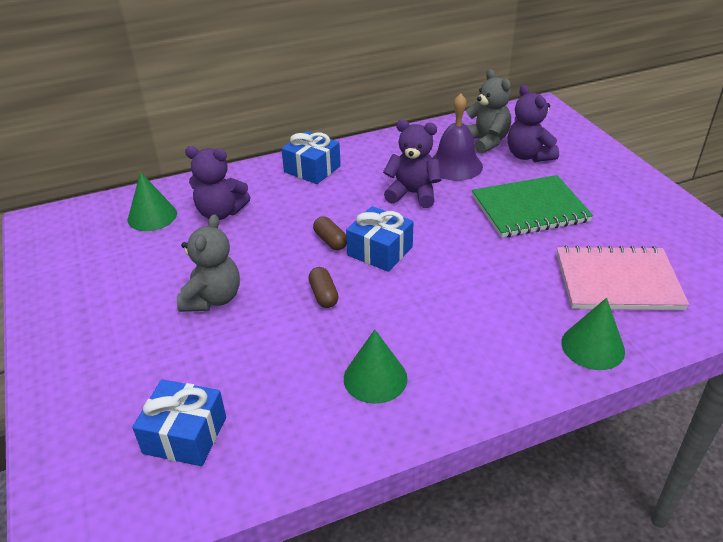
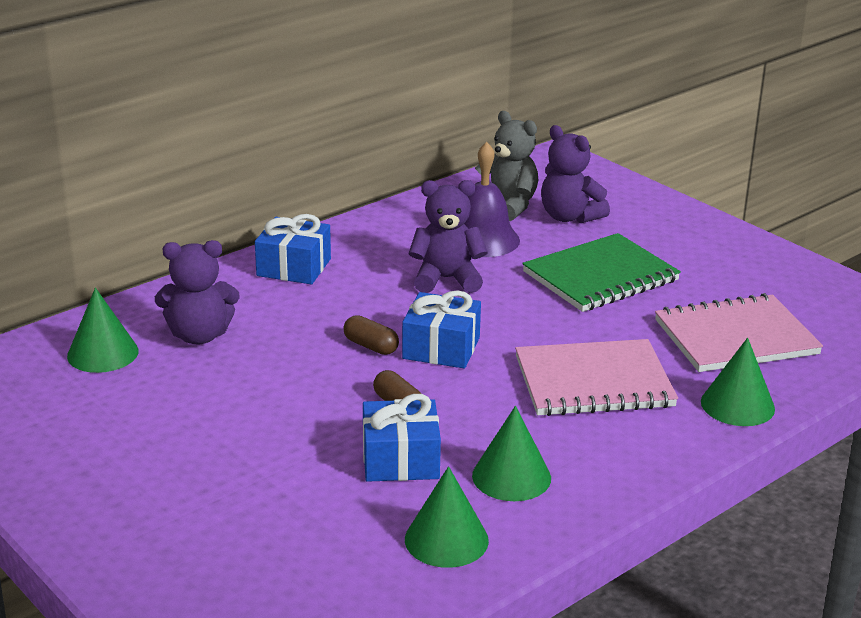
camera: 20 degrees left, 10 degrees down
(185, 435) = (318, 571): blue gift -> blue gift (400, 460)
(213, 299) = (256, 432): grey teddy bear -> none
(295, 428) = (446, 539): none -> green cone
(481, 302) = (594, 382): none -> pink notebook

